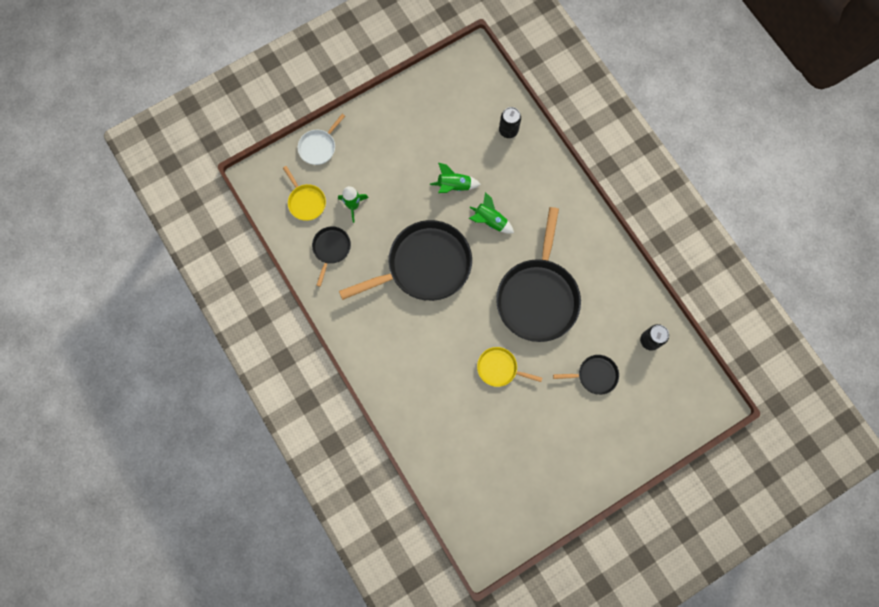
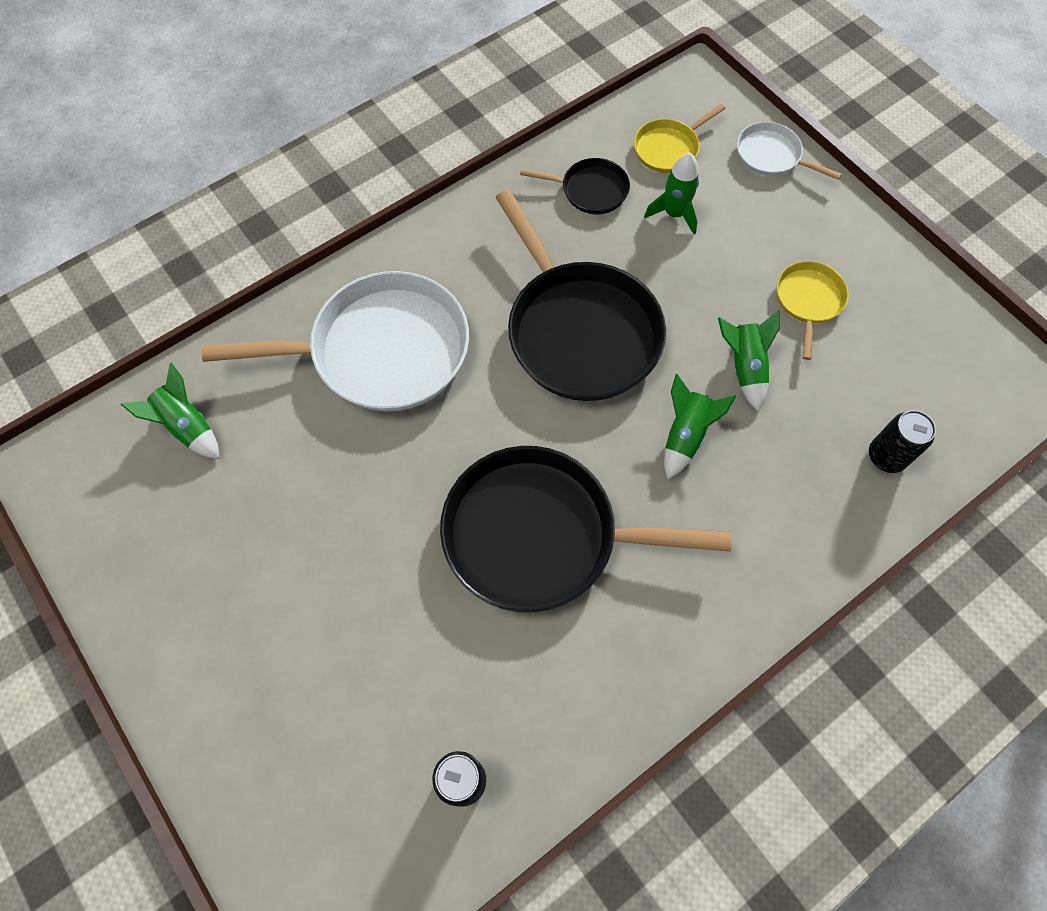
camera: 85 degrees right, 10 degrees down
(427, 371) = (381, 351): none -> white pan
(465, 477) = (187, 426): none -> green rocket
(499, 368) = (391, 472): yellow pan -> yellow pan (808, 301)
(594, 375) = (381, 659): black pan -> none

